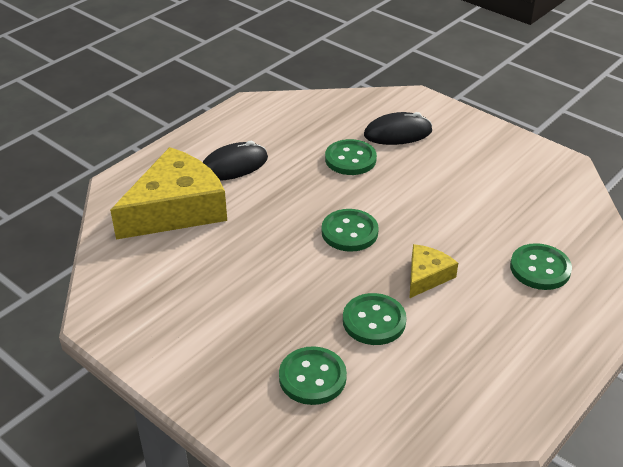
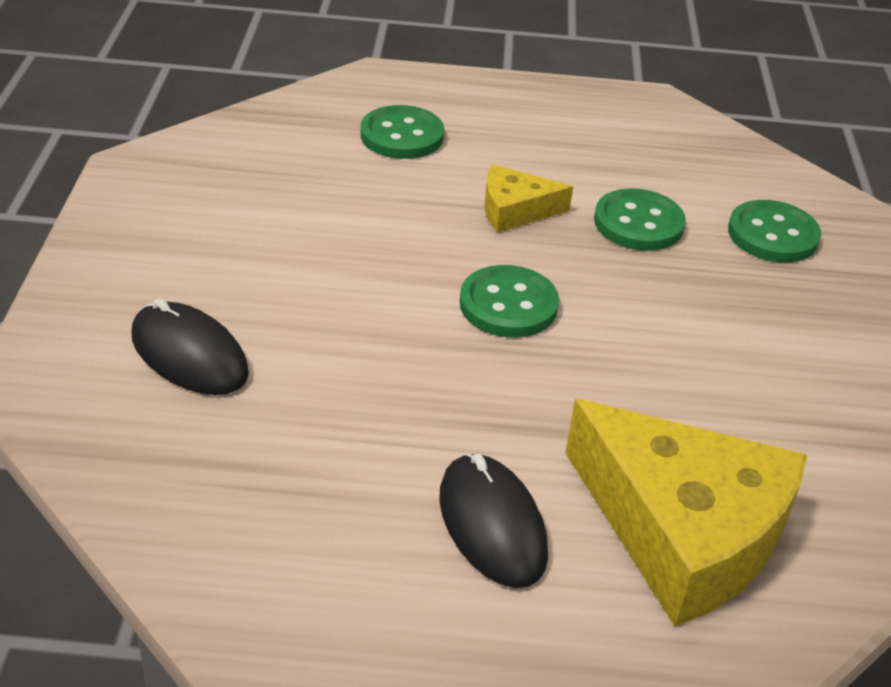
camera: 130 degrees left, 0 degrees up
(176, 209) = (683, 530): yellow cheese -> yellow cheese turned 150 degrees counterclockwise
(234, 165) = (492, 524): black mouse -> black mouse turned 45 degrees clockwise
(350, 159) = (324, 379): green button -> none

